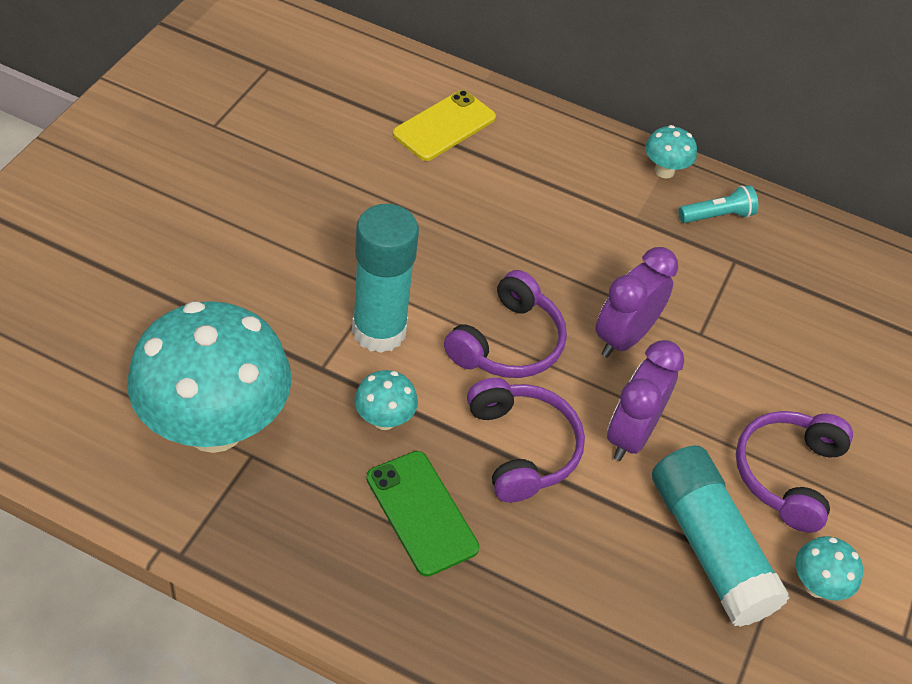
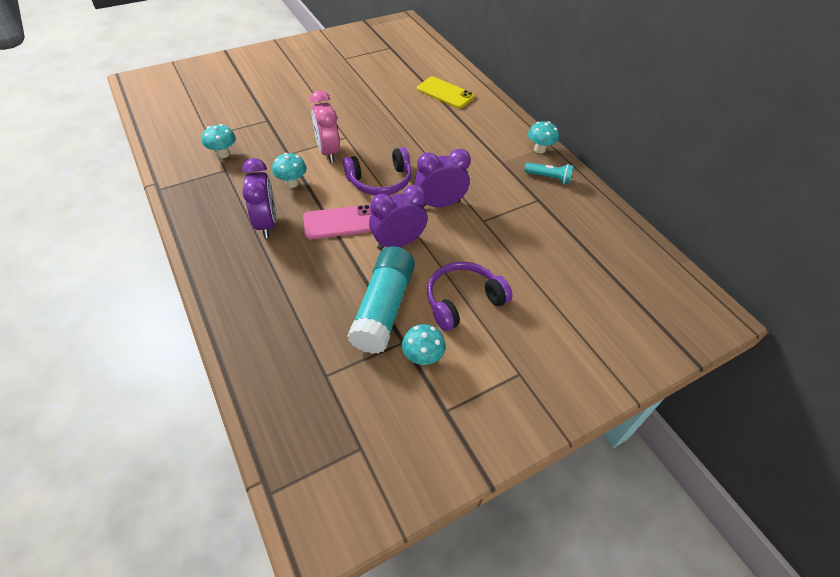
camera: 40 degrees right, 0 degrees up
(214, 427) = (223, 154): turquoise mushroom -> turquoise mushroom, size x0.41
(379, 331) = (328, 151): turquoise glue stick -> pink clock
(421, 513) = (266, 223): green phone -> purple clock
(444, 126) = (445, 93): yellow phone -> yellow phone turned 45 degrees clockwise
(522, 448) = (339, 222): purple headphones -> pink phone

